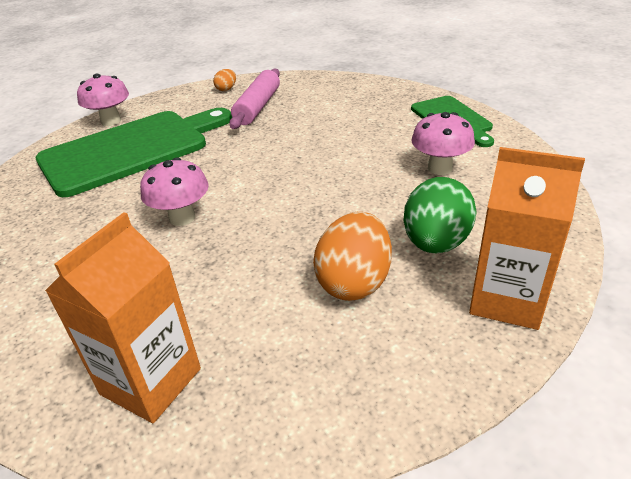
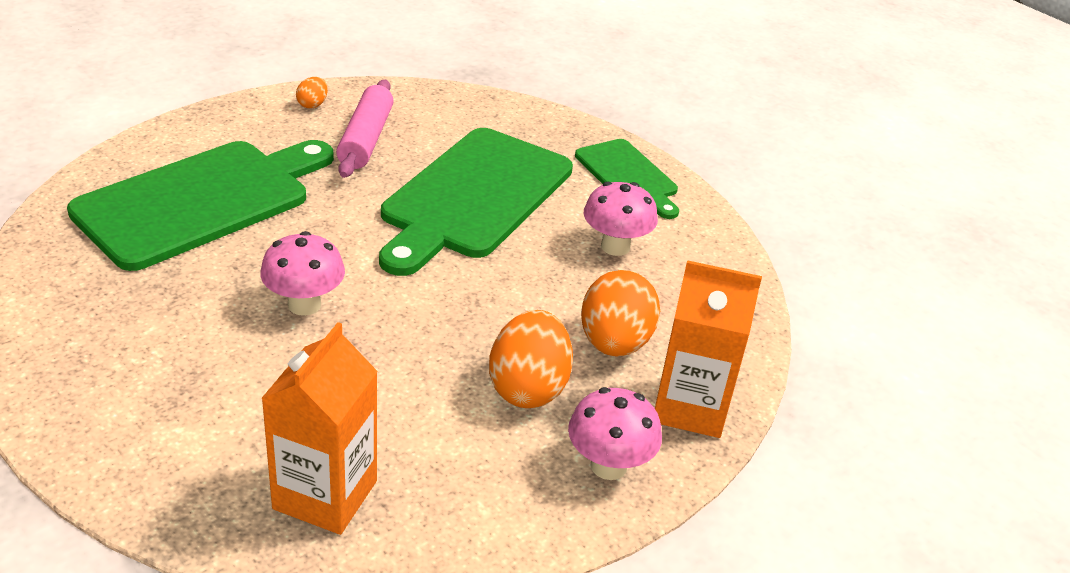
camera: 15 degrees left, 0 degrees up
(111, 121) = (153, 150): pink mushroom -> pink mushroom (608, 466)
(329, 139) = (474, 197): none -> green cutting board
(435, 243) = (614, 343): green egg -> orange egg

